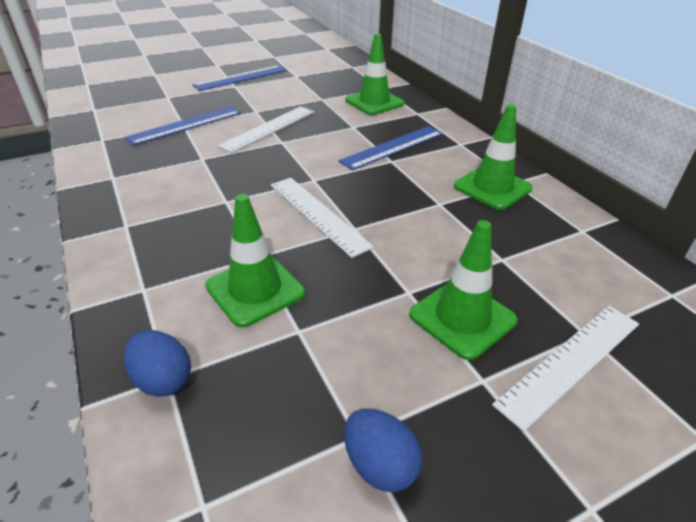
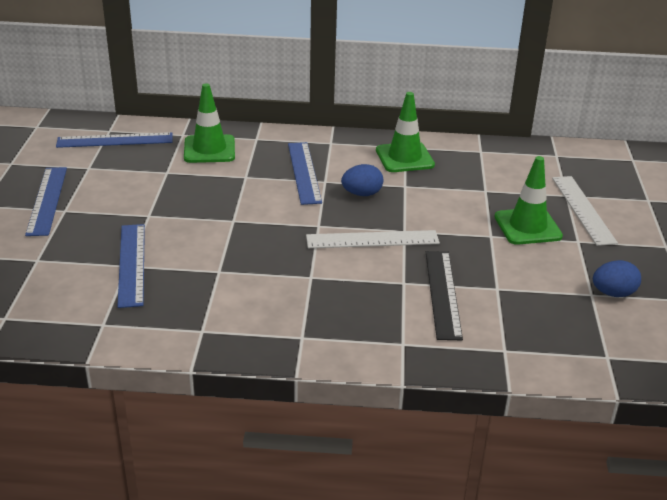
camera: 60 degrees left, 5 degrees down
(163, 379) = (506, 352): blue egg -> blue egg (362, 194)
(255, 290) = (443, 293): green traffic cone -> black ruler
(269, 128) = (198, 219): white ruler -> none
(341, 72) = (115, 140): none -> blue ruler

